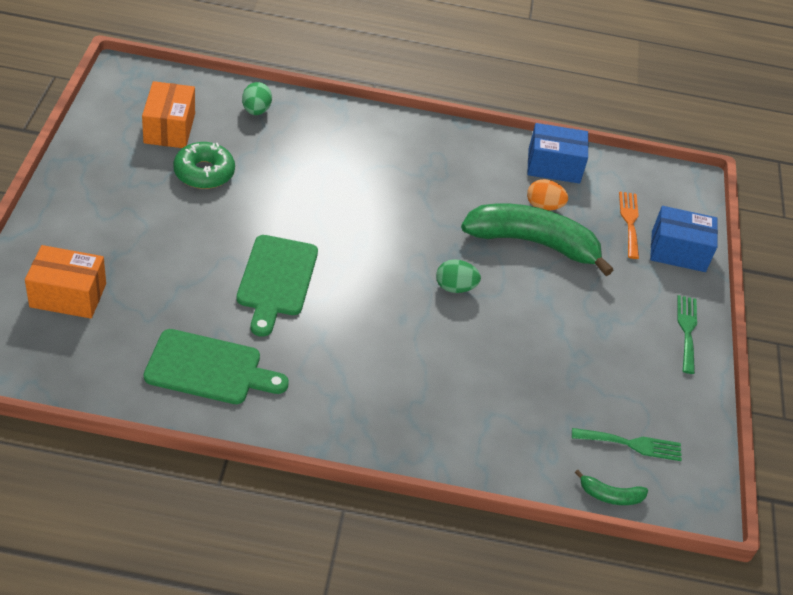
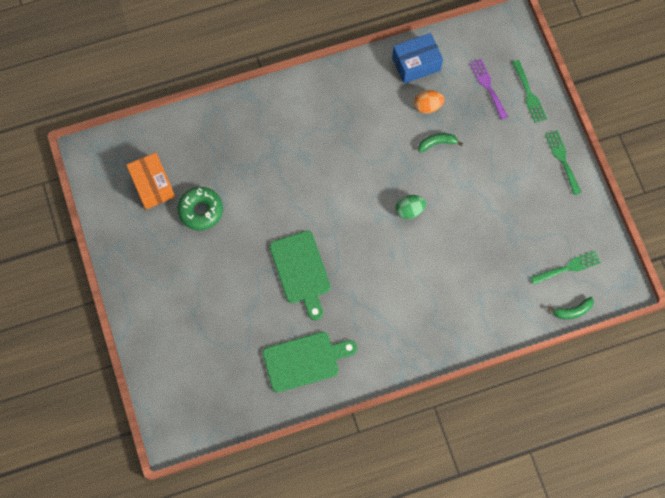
camera: 20 degrees left, 25 degrees up
(68, 295) = (188, 359): orange box -> none
(256, 110) = (197, 134): green egg -> none
(533, 243) = (437, 143): green banana -> green banana, size x0.41
(629, 222) = (487, 86): orange fork -> purple fork
(678, 251) = (529, 94): blue box -> green fork

